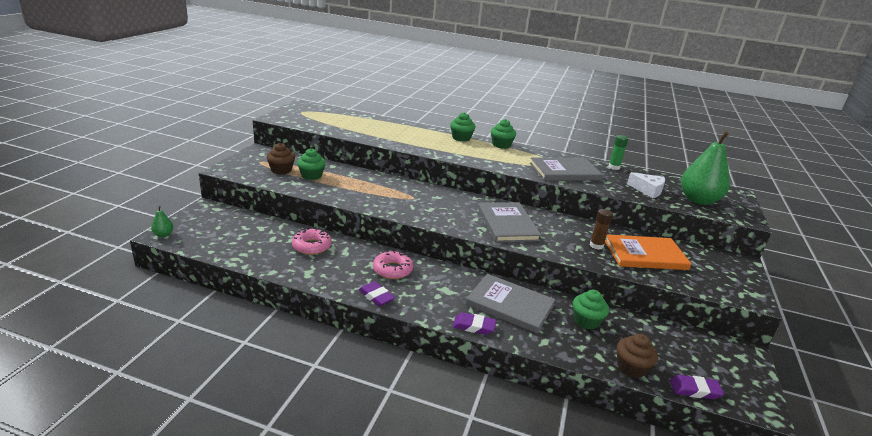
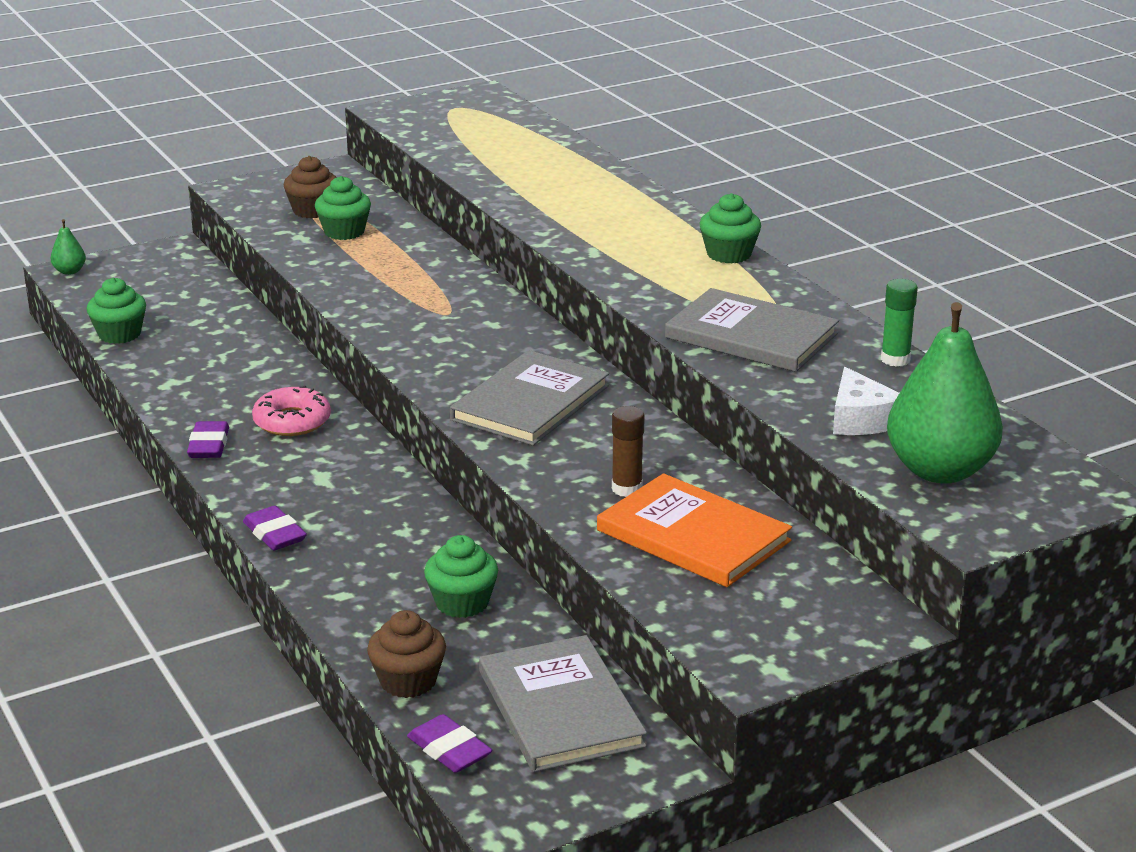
camera: 45 degrees right, 0 degrees up
(311, 246) = (232, 349): pink donut -> none
(461, 138) = (670, 221): green cupcake -> green cupcake (119, 334)
(510, 305) = (381, 533): grey book -> grey book (560, 708)

